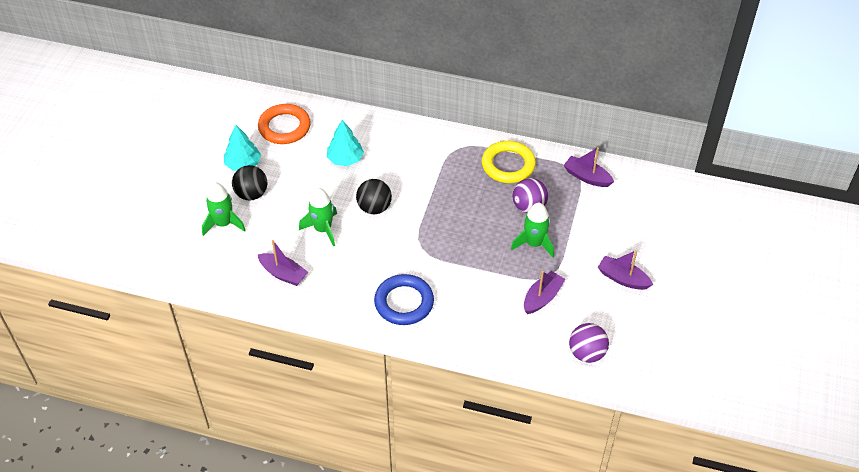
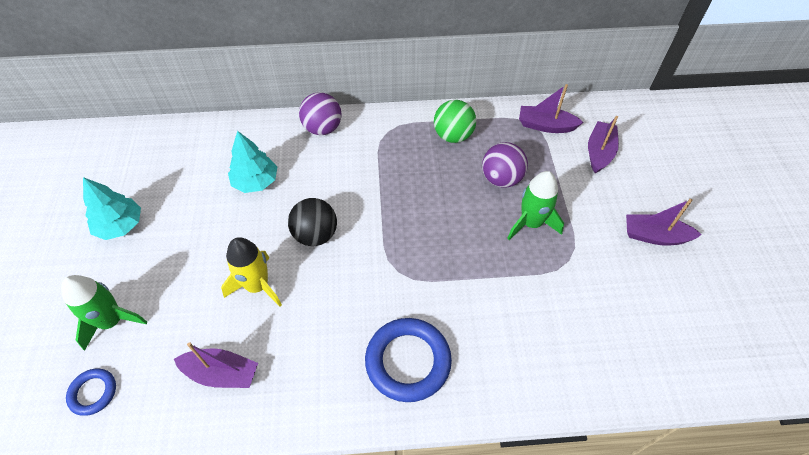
camera: 20 degrees left, 5 degrees up
(203, 261) = (93, 393): none -> blue ring
(251, 194) = (142, 264): black ball -> none
(284, 127) = (164, 162): orange ring -> none
(323, 229) = (257, 286): green rocket -> yellow rocket
(508, 165) = (453, 136): yellow ring -> green ball
(542, 297) = (578, 293): purple boat -> purple boat (599, 152)
(586, 353) = (674, 355): purple ball -> purple ball (322, 128)

